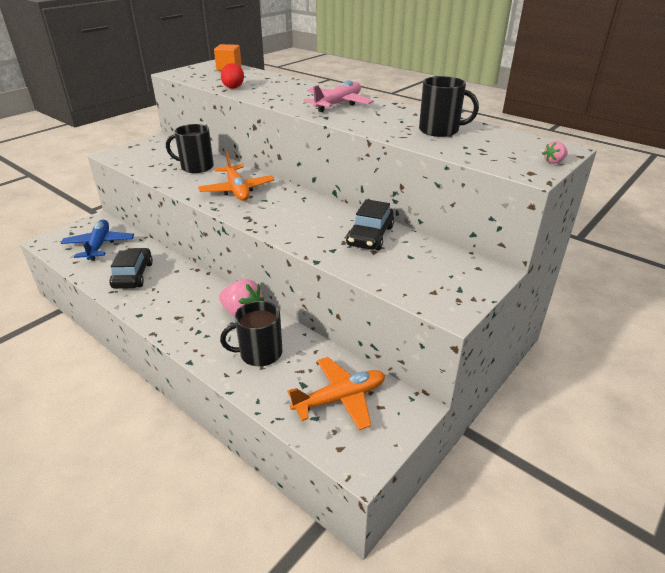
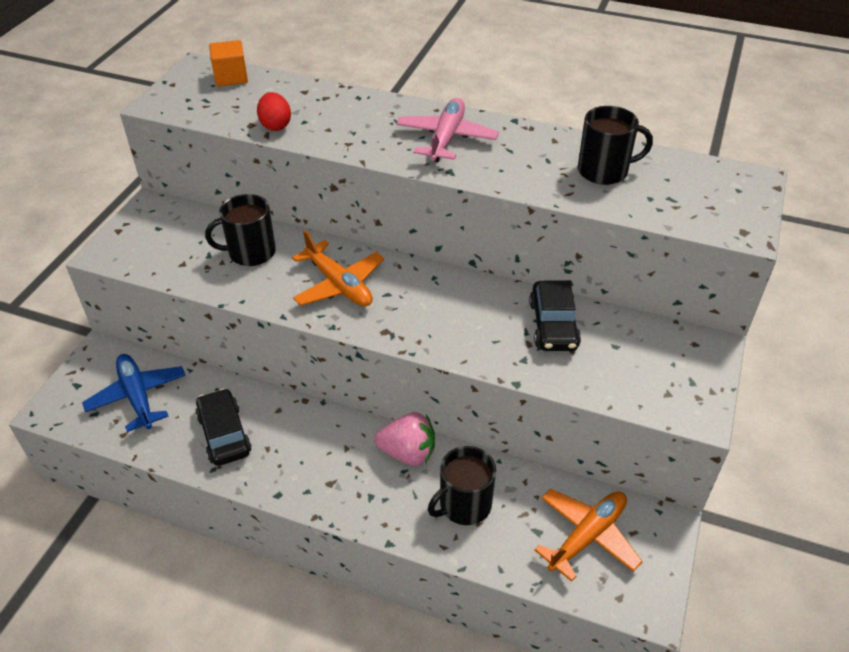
camera: 20 degrees left, 10 degrees up
(554, 162) = (757, 206): pink strawberry -> none

